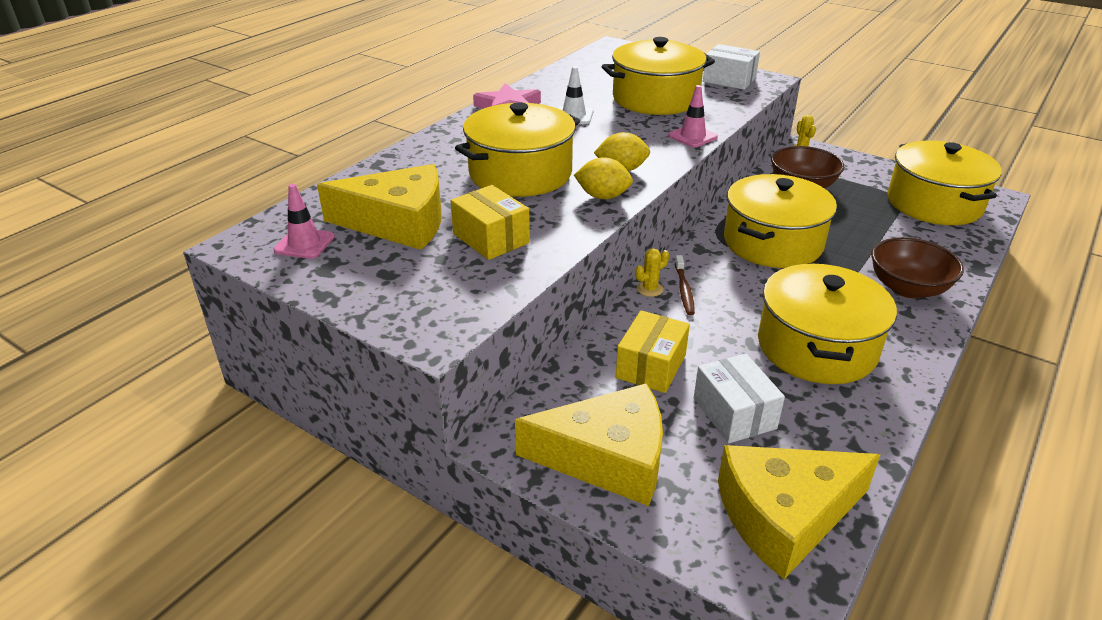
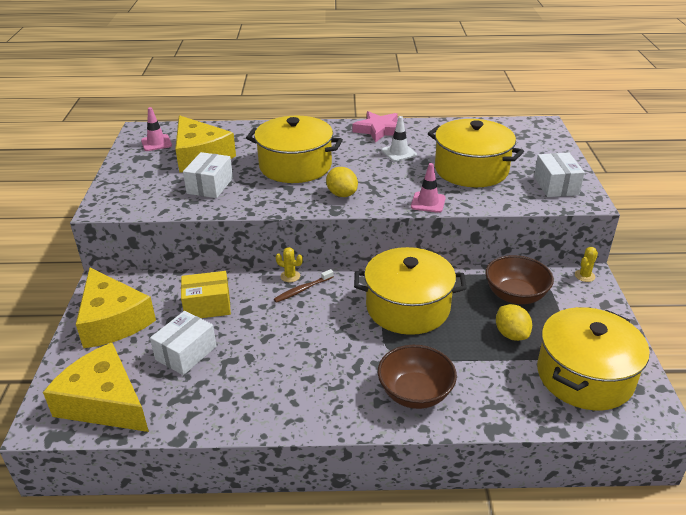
camera: 55 degrees right, 0 degrees up
(491, 238) = (210, 186): yellow box -> white box
(603, 196) = (297, 200): yellow lemon -> yellow lemon (511, 334)
(816, 347) = (288, 367): yellow pot -> none

